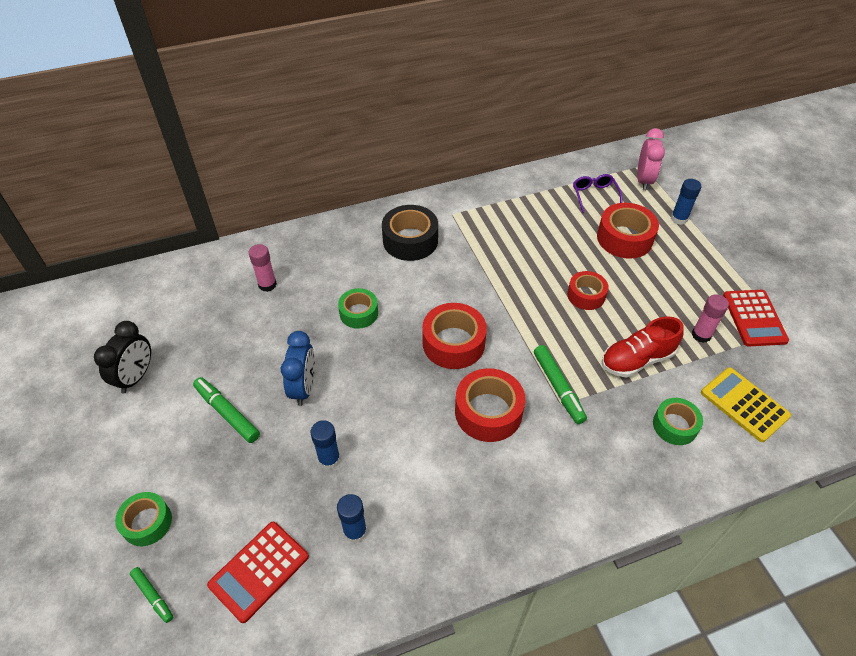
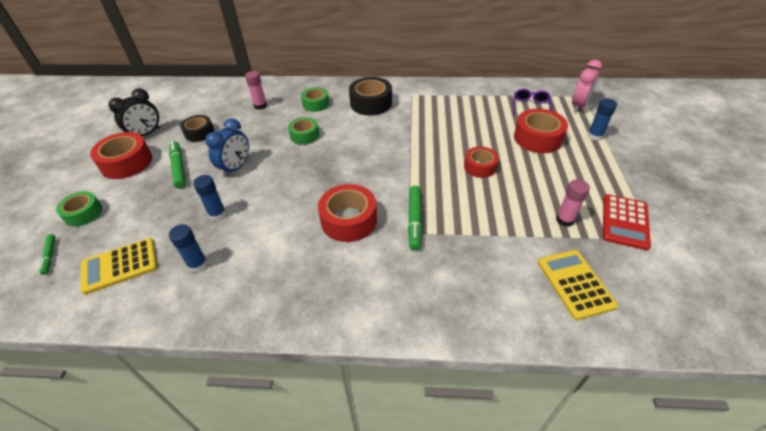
camera: 25 degrees right, 5 degrees down
(213, 352) = (199, 133): none -> black tape
(259, 571) = (120, 266): red calculator -> yellow calculator
(453, 343) = (355, 170): red tape -> red tape (126, 163)
(636, 360) = (494, 221): red shoe -> none
(675, 425) = (497, 279): green tape -> green tape (316, 104)

